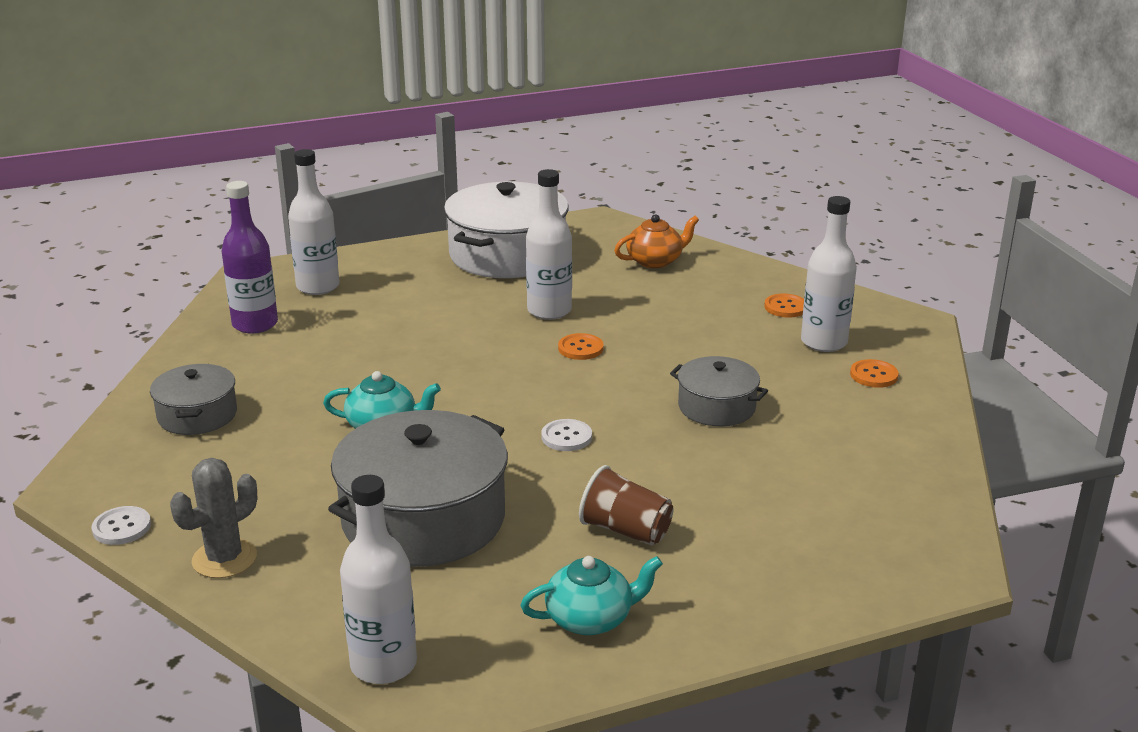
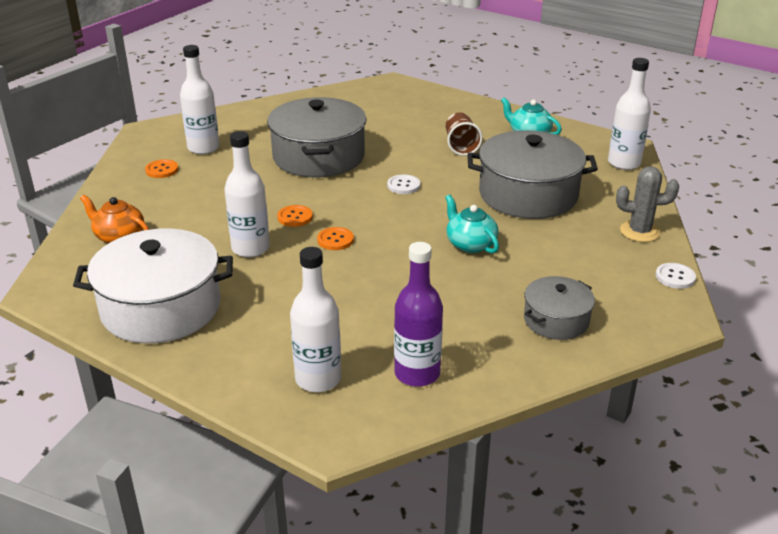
camera: 125 degrees left, 5 degrees up
(716, 407) = (318, 156): grey pot -> grey pot, size x1.85
(873, 375) = (232, 127): orange button -> orange button (335, 240)

